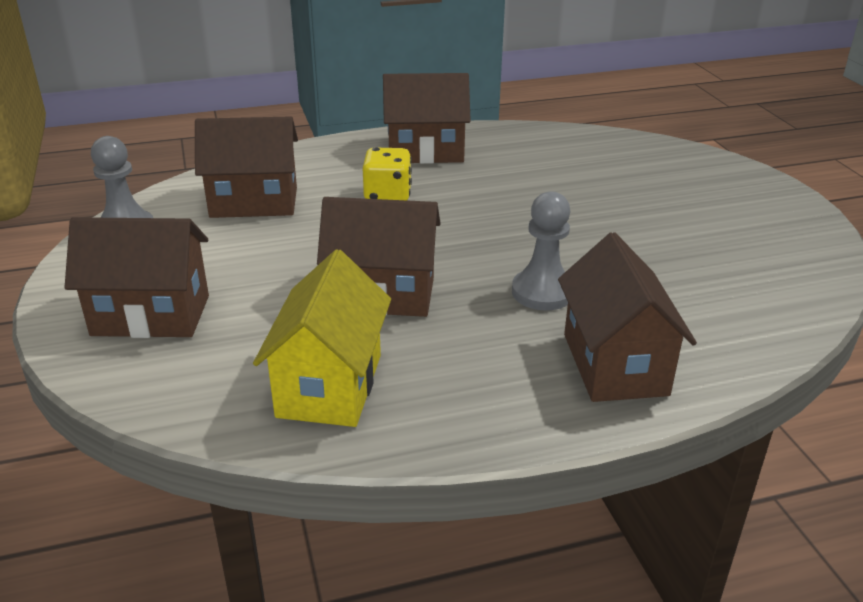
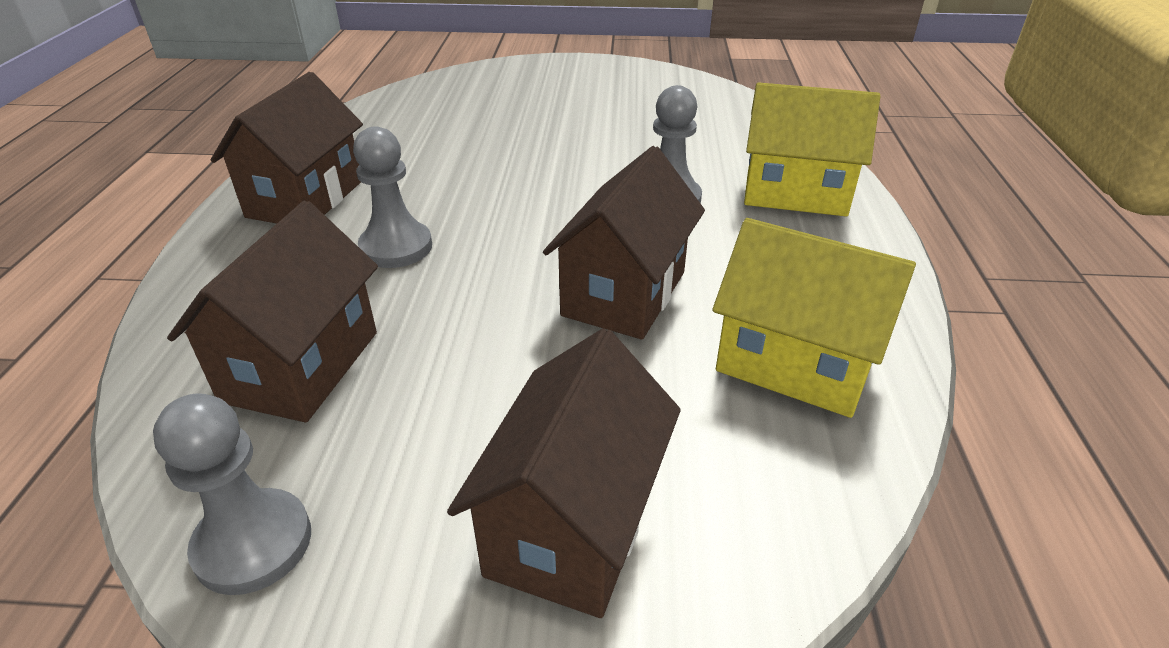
camera: 70 degrees left, 5 degrees up
(387, 196) = (396, 247): yellow dice -> grey pawn
(614, 364) = (795, 193): brown house -> yellow house

